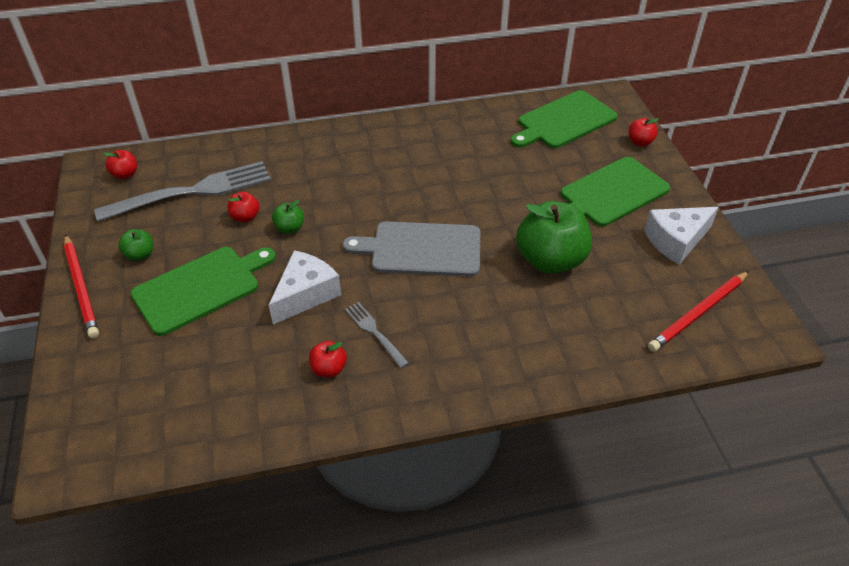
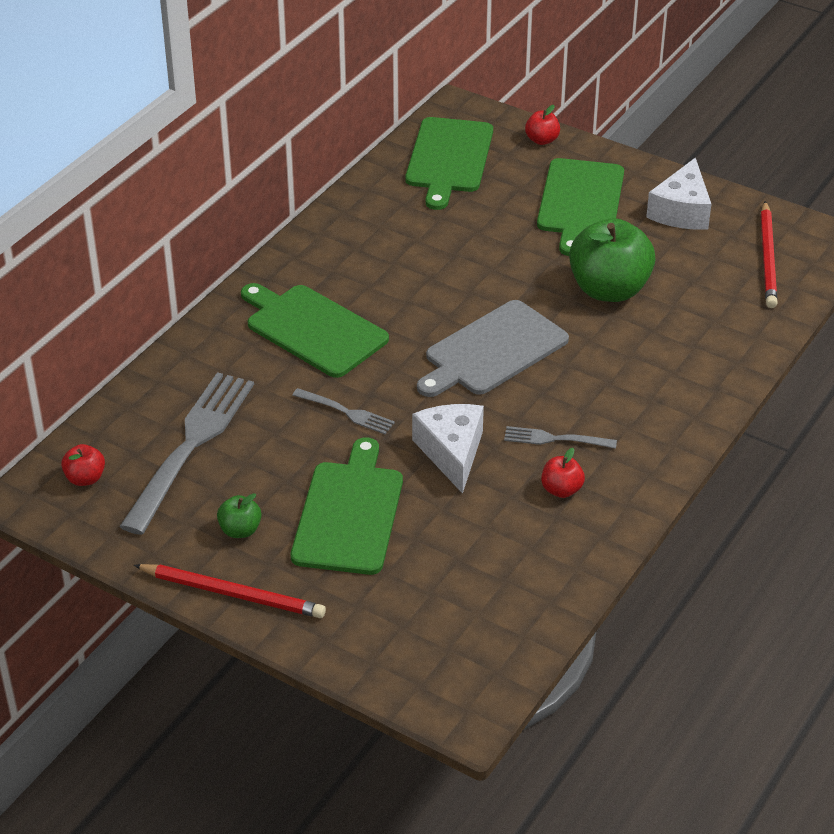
camera: 45 degrees left, 5 degrees down
(245, 217) = (286, 431): red apple -> none
(289, 228) = (346, 412): green apple -> grey fork
(345, 170) = (313, 329): none -> green cutting board

